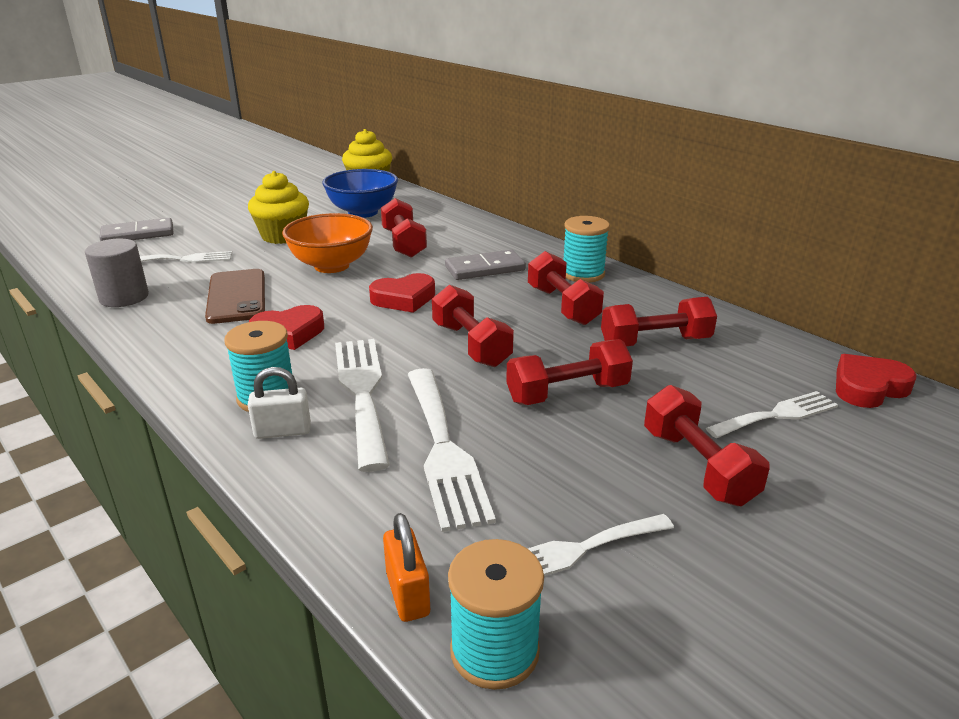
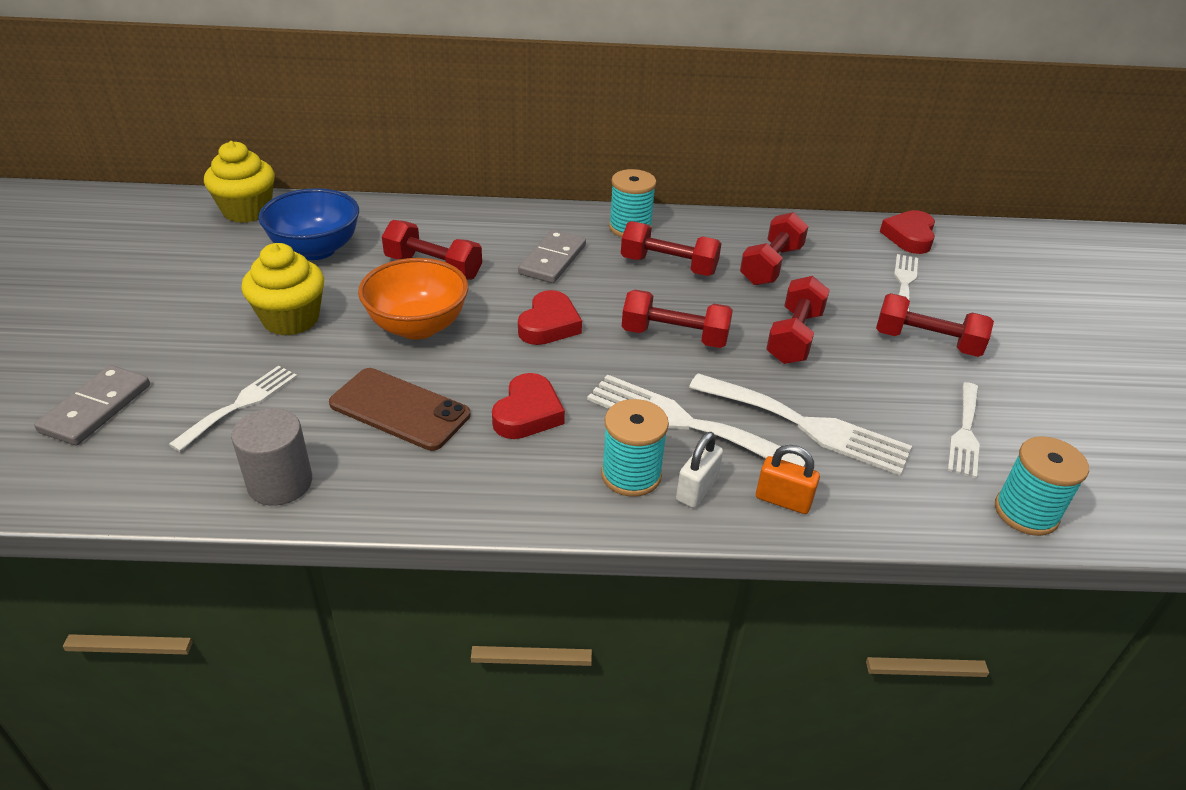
camera: 50 degrees left, 10 degrees up
(408, 594) = (950, 521): orange padlock -> orange padlock (783, 500)

